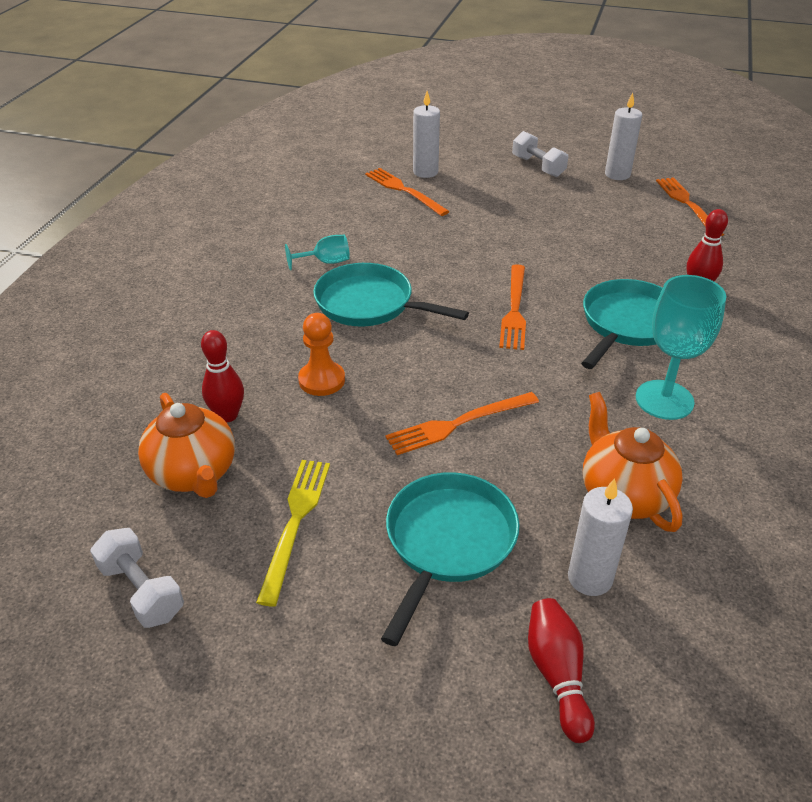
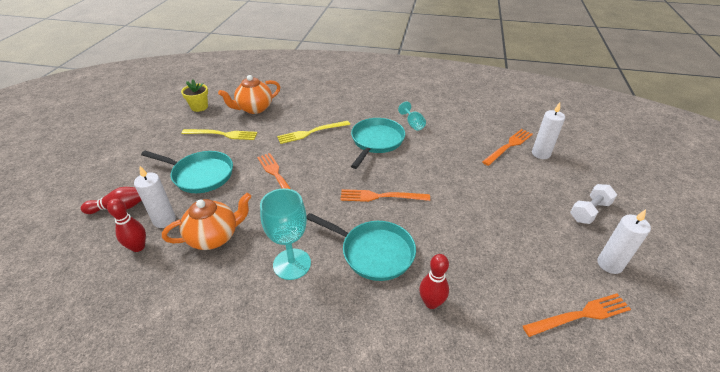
camera: 85 degrees right, 0 degrees up
(142, 591) = (199, 107): white dumbbell -> yellow flower pot
(227, 415) = (288, 111): red bowling pin -> red bowling pin (138, 247)
(322, 380) = (311, 132): orange pawn -> yellow fork

